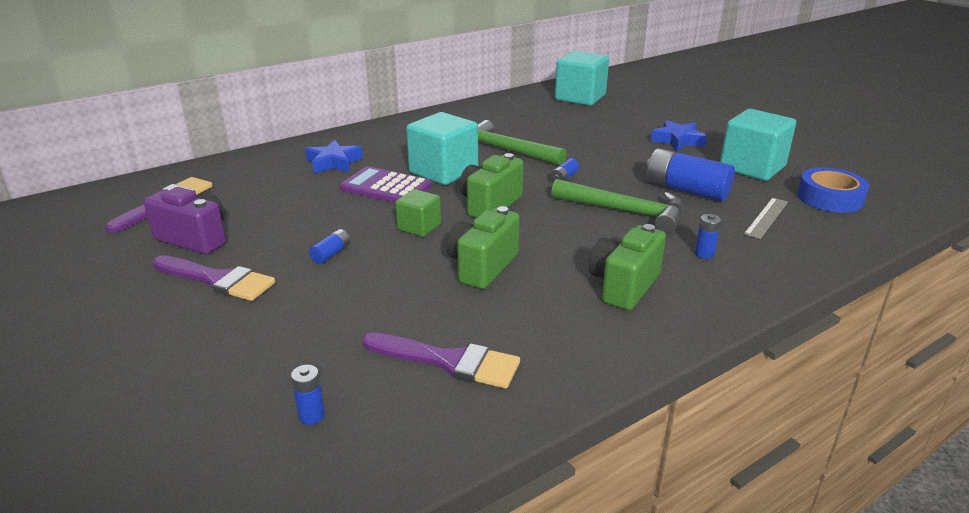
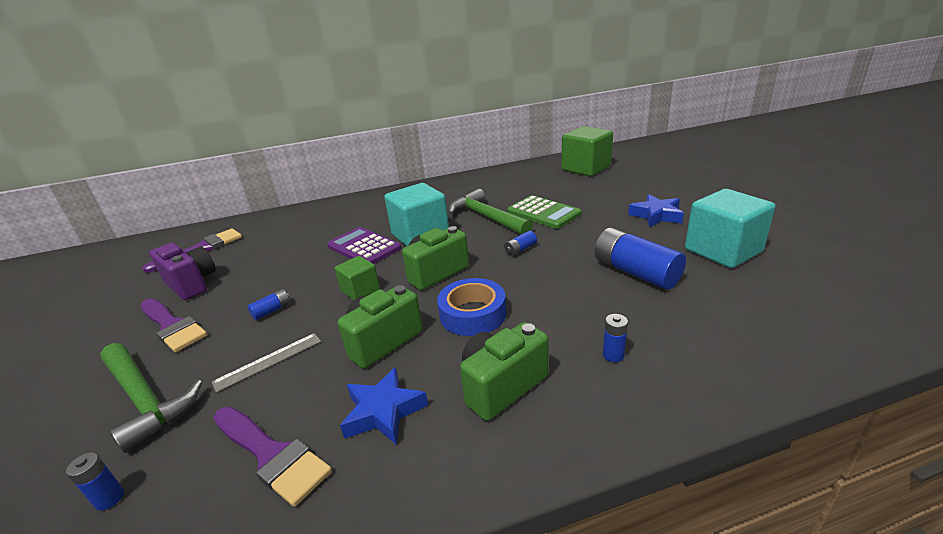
camera: 20 degrees right, 0 degrees up
(333, 163) = (342, 221): blue star -> blue star (383, 411)
(564, 143) = (543, 213): none -> green calculator
(580, 98) = (586, 168): turquoise cube -> green cube
(625, 211) = (557, 292): green hammer -> green hammer (145, 399)
(766, 218) = (710, 315): grey ruler -> grey ruler (268, 361)
(830, 198) = (802, 297): blue tape -> blue tape (473, 314)

